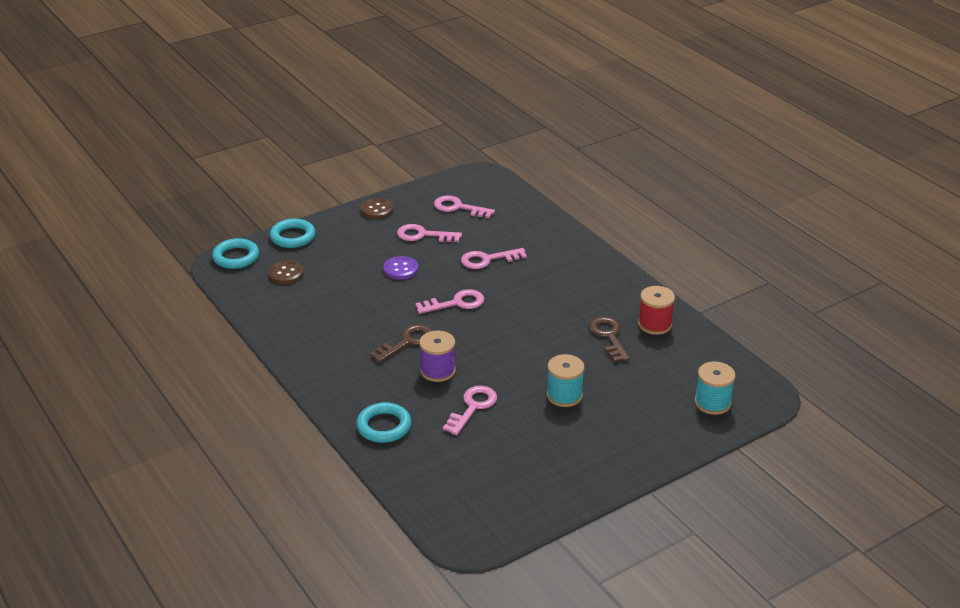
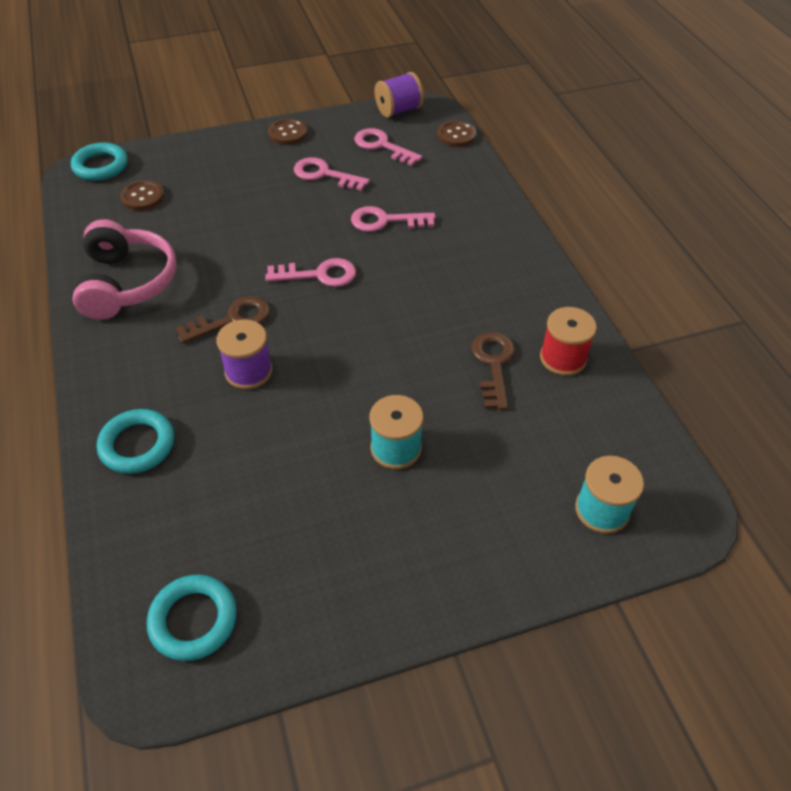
camera: 15 degrees right, 15 degrees up
(292, 237) = (176, 151): turquoise ring -> turquoise ring (193, 620)
(312, 333) = (127, 283): none -> pink headphones
(401, 269) = (276, 215): purple button -> none
(458, 179) = (398, 110): none -> purple spool
(473, 407) = (266, 440): pink key -> none
(513, 191) = (456, 135): none -> brown button

